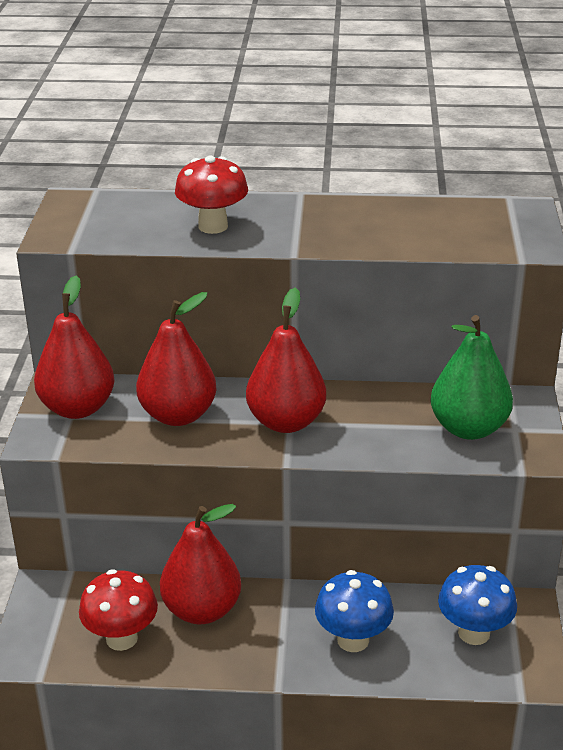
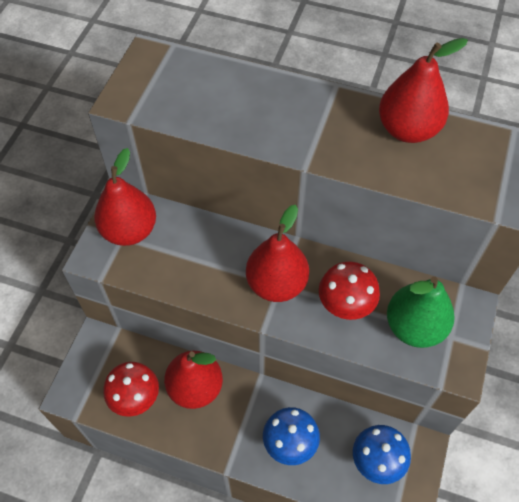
camera: 15 degrees right, 25 degrees up
(178, 415) = (199, 256): red pear -> red pear (407, 130)
(213, 226) = (250, 115): red mushroom -> red mushroom (345, 306)

